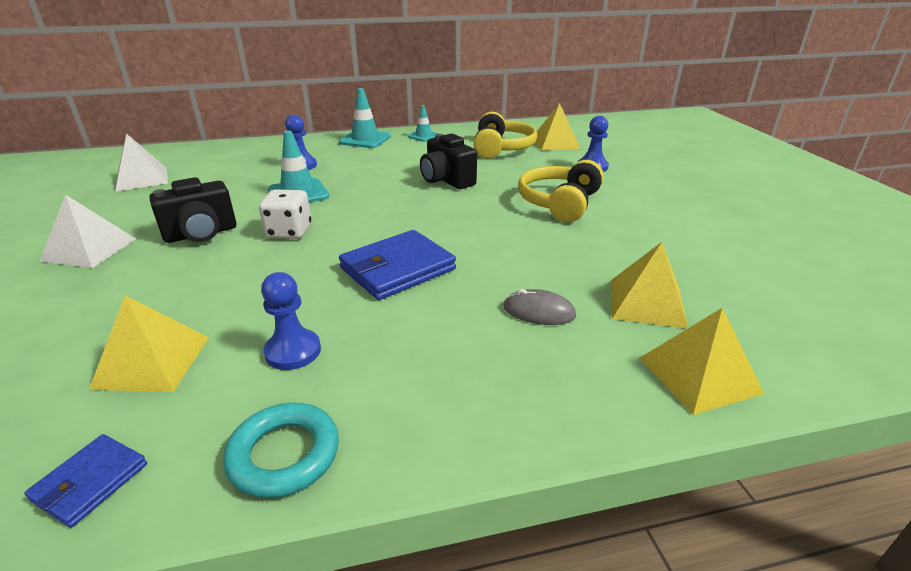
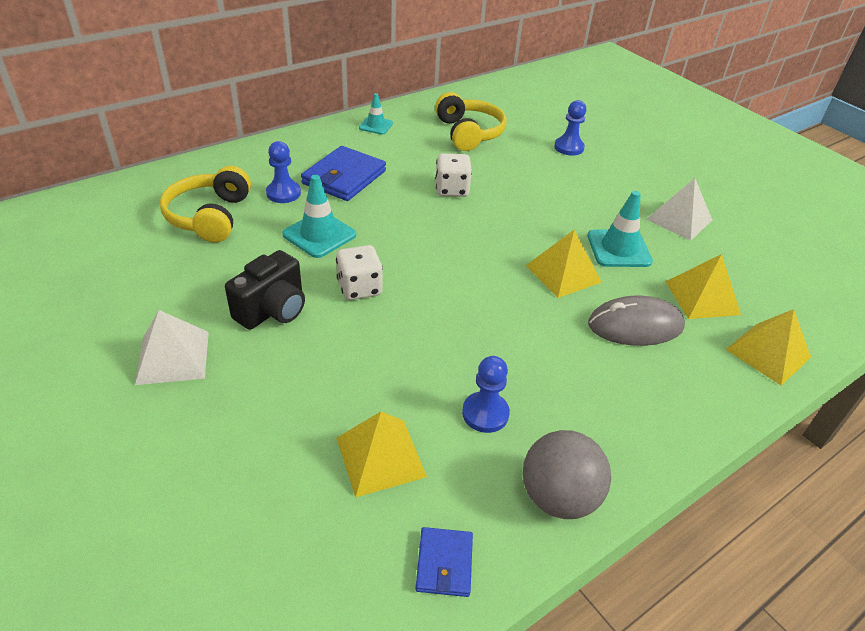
camera: 25 degrees left, 10 degrees up
(142, 179) = (115, 247): white pyramid -> white pyramid (679, 219)
(284, 454) = (558, 497): turquoise ring -> grey ball
(365, 139) = (317, 141): turquoise traffic cone -> turquoise traffic cone (619, 249)
(397, 269) = (496, 309): blue wallet -> blue wallet (344, 177)
(446, 180) = (452, 189): black camera -> white dice
(539, 311) = (635, 325): grey mouse -> grey mouse, size x1.64
(555, 143) = (514, 117): yellow pyramid -> yellow pyramid (563, 273)
(559, 203) = (572, 201): yellow headphones -> yellow headphones (210, 216)

